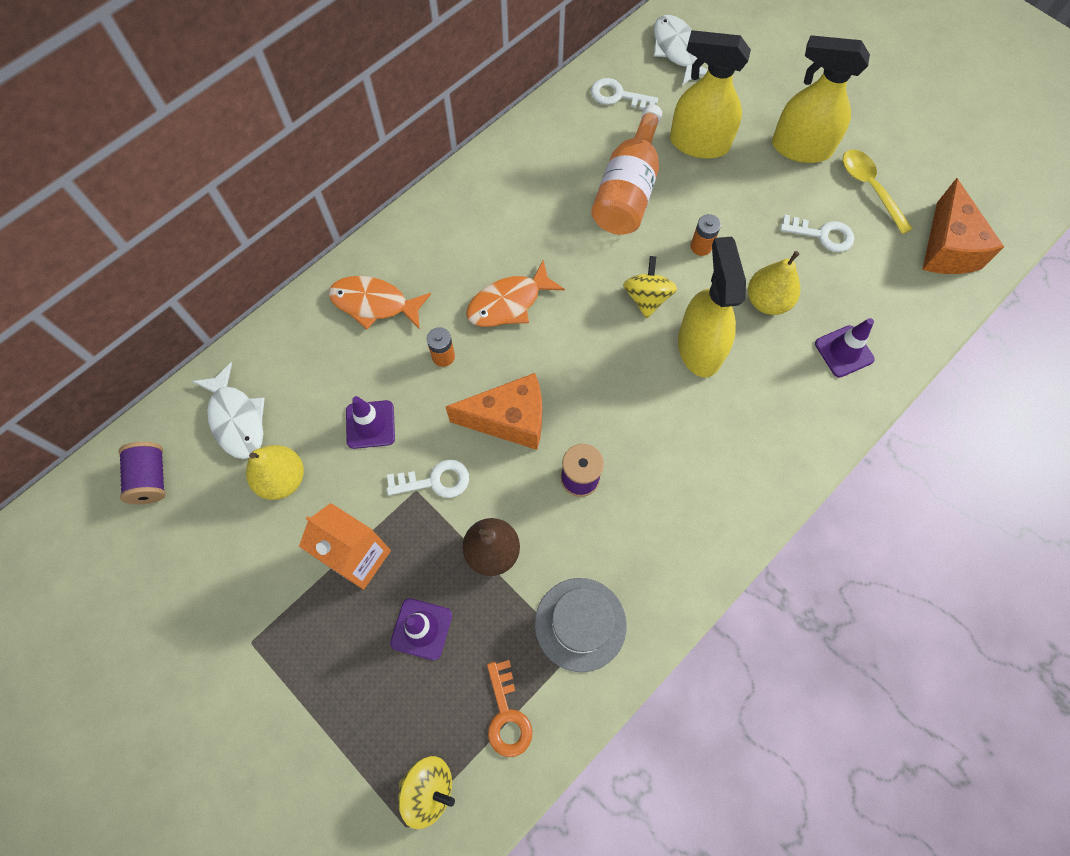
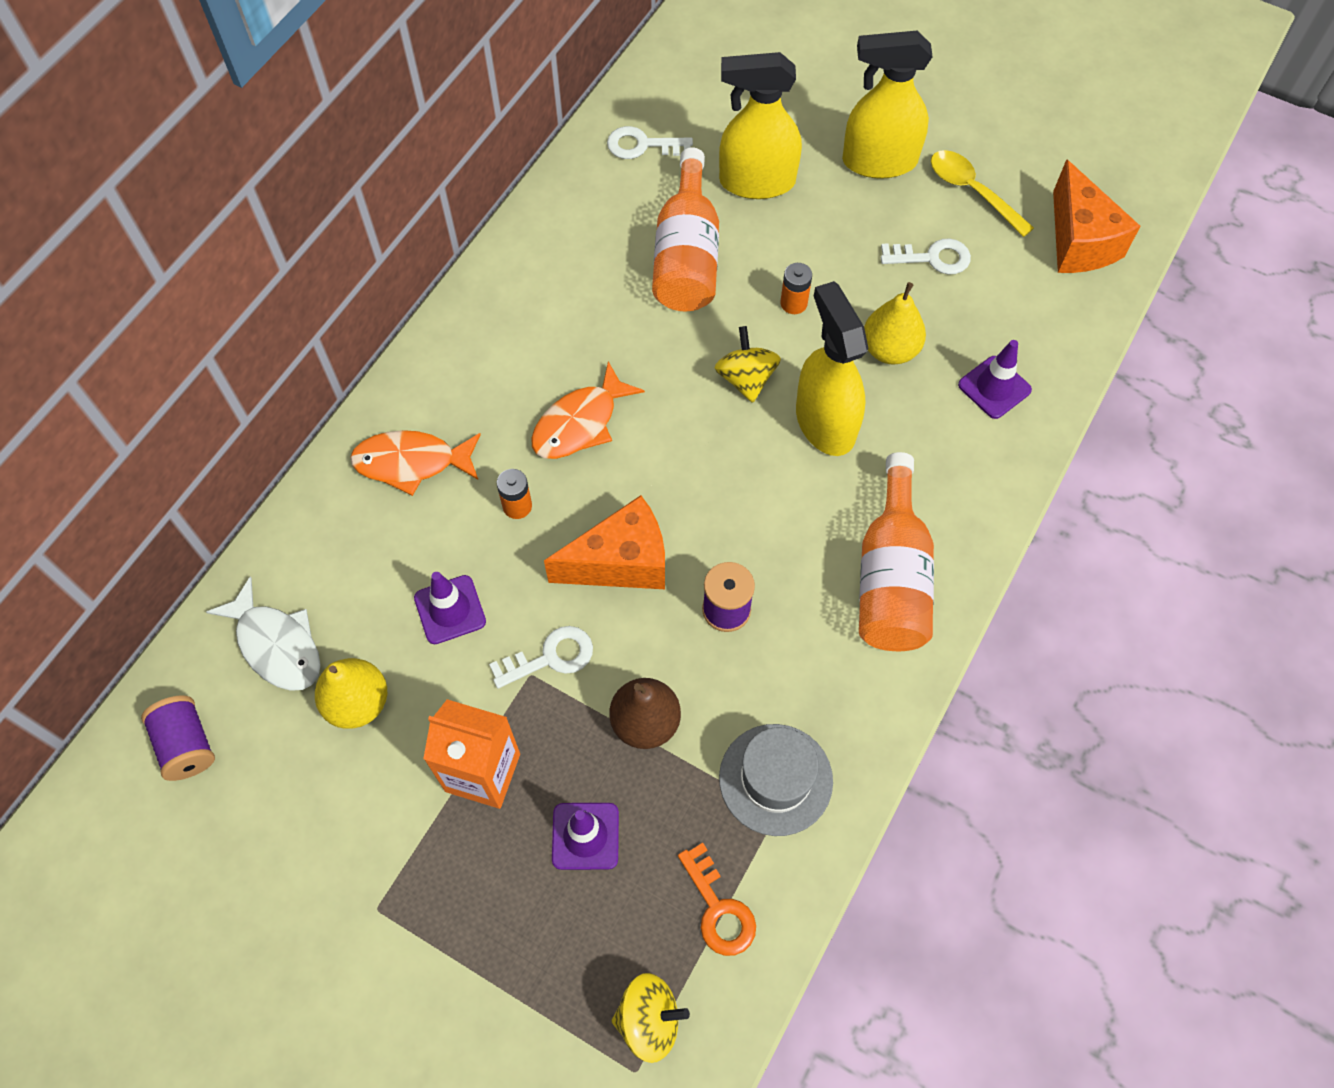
camera: 15 degrees left, 5 degrees down
(676, 50) = (698, 76): white fish -> none
(717, 485) = (891, 577): none -> orange bottle

